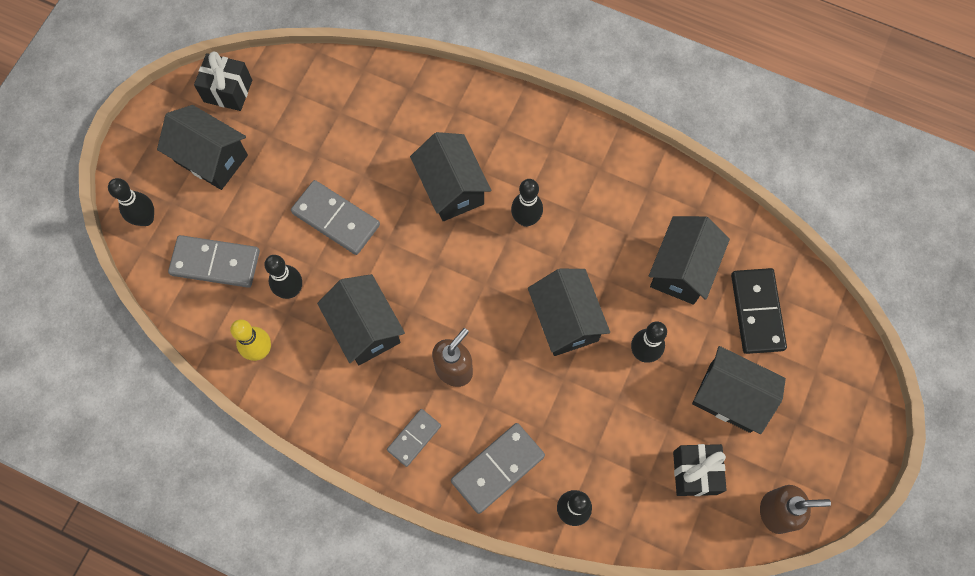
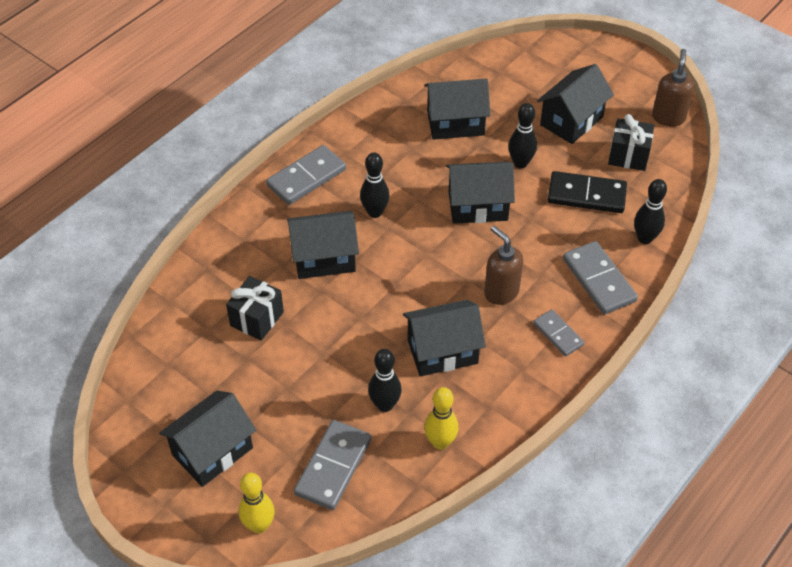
camera: 75 degrees left, 20 degrees down
(146, 219) = (259, 525): black bowling pin -> yellow bowling pin
(228, 91) = (139, 423): black gift -> black gift (257, 319)
(336, 219) = (322, 354): grey domino -> grey domino (306, 177)
(682, 269) = (455, 123): black house -> black house turned 45 degrees counterclockwise
(757, 312) = (505, 89): black domino -> black domino (586, 195)

